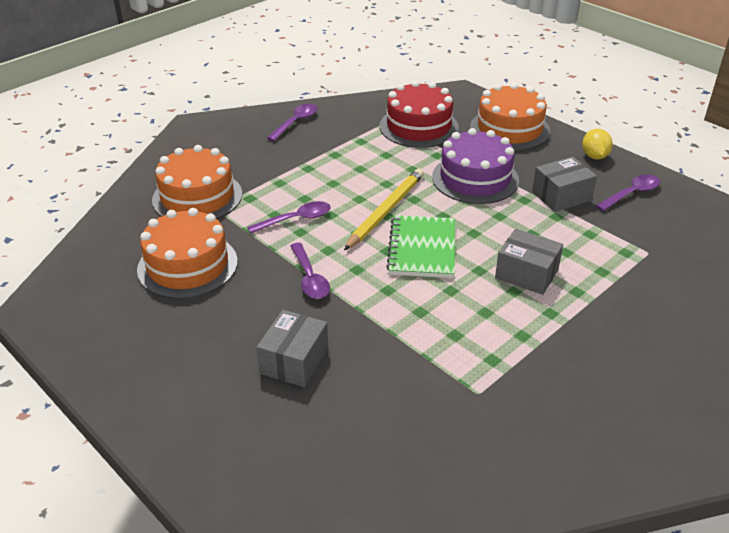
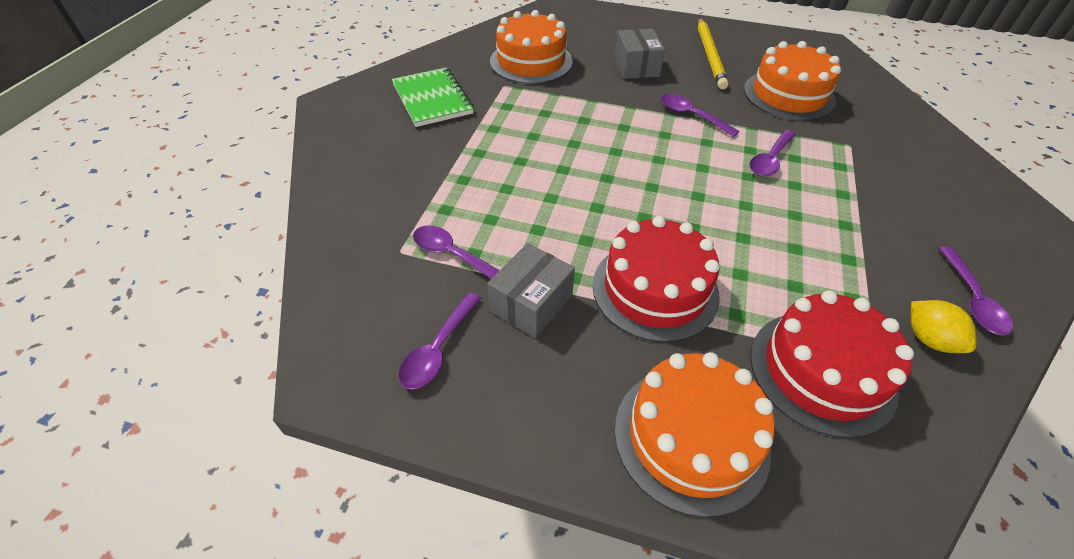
camera: 150 degrees right, 10 degrees up
(197, 197) = (882, 150): orange cake -> orange cake (531, 61)
(386, 211) = (704, 200): yellow pencil -> yellow pencil (709, 55)
(422, 249) = (630, 172): green notebook -> green notebook (432, 99)
(475, 178) = (655, 289): purple cake -> red cake
(526, 274) = (518, 181): grey box -> none
(594, 156) = (519, 421): yellow lemon -> yellow lemon (929, 339)
(606, 237) = (453, 255): none -> purple spoon

